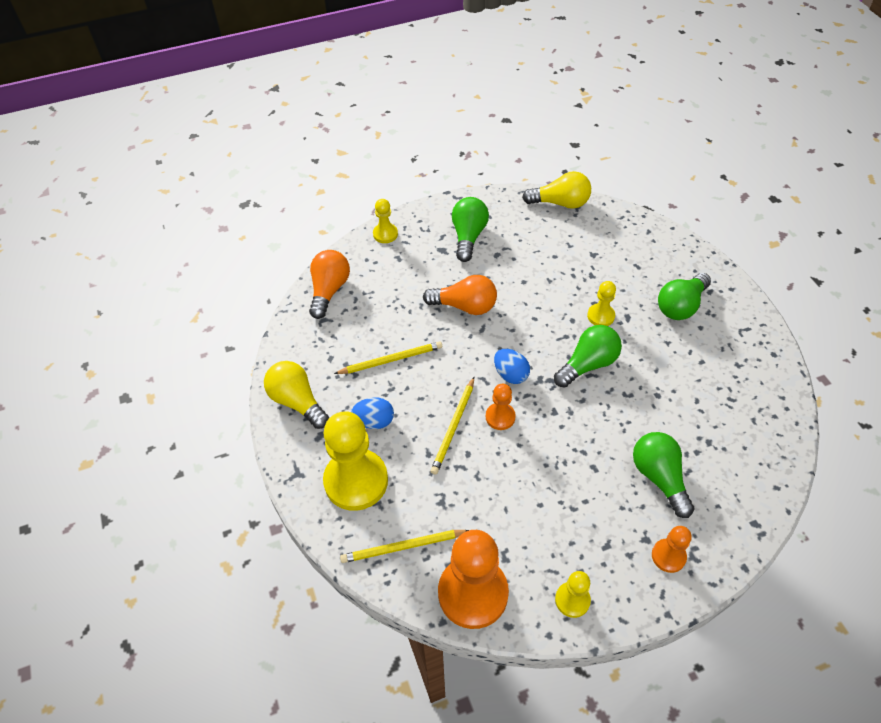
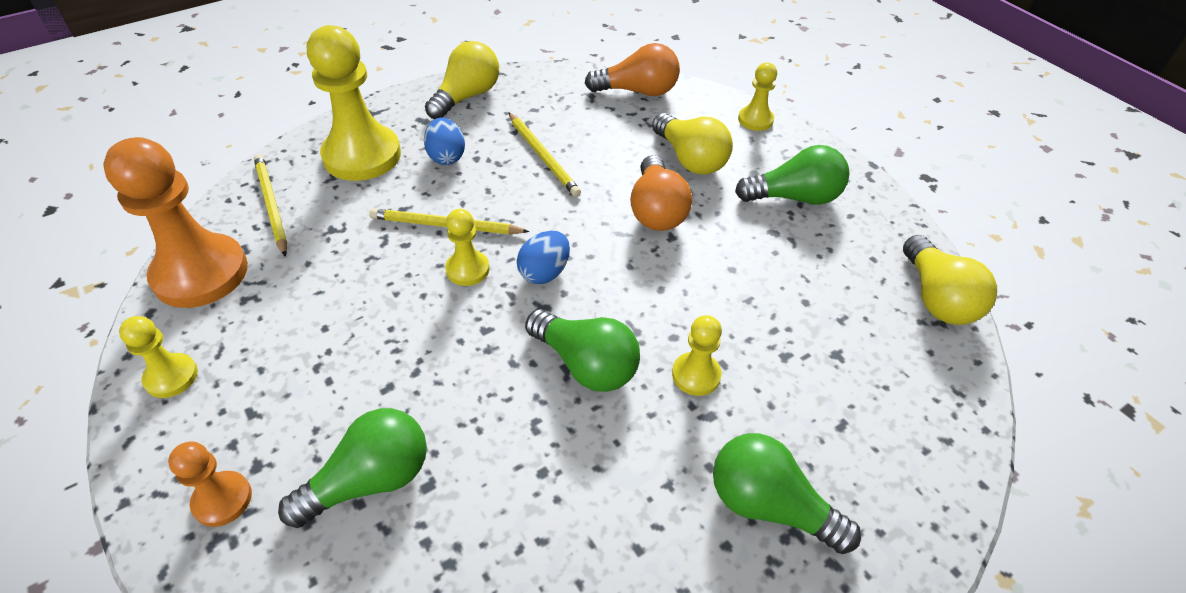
camera: 75 degrees right, 5 degrees down
(417, 278) = (690, 159): none -> yellow light bulb
(500, 417) = (467, 269): orange pawn -> yellow pawn

